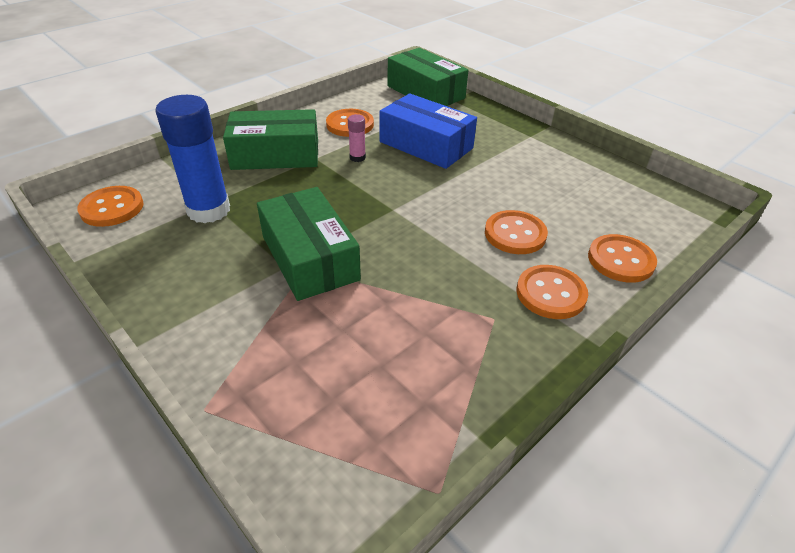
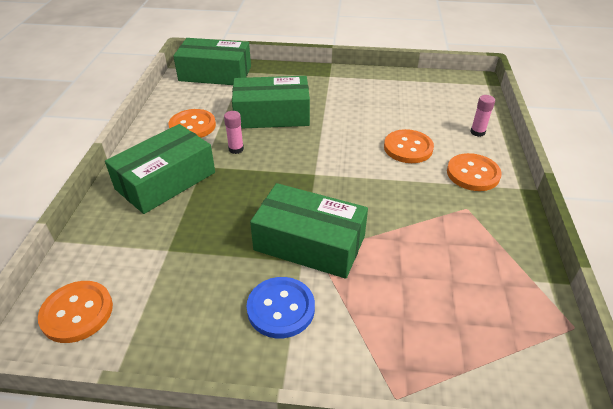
camera: 40 degrees left, 0 degrees up
(209, 210) = (176, 257): blue glue stick -> none
(222, 288) = (281, 308): none -> blue button
(426, 145) = (272, 115): blue box -> green box
(620, 260) = (477, 132): orange button -> pink glue stick

